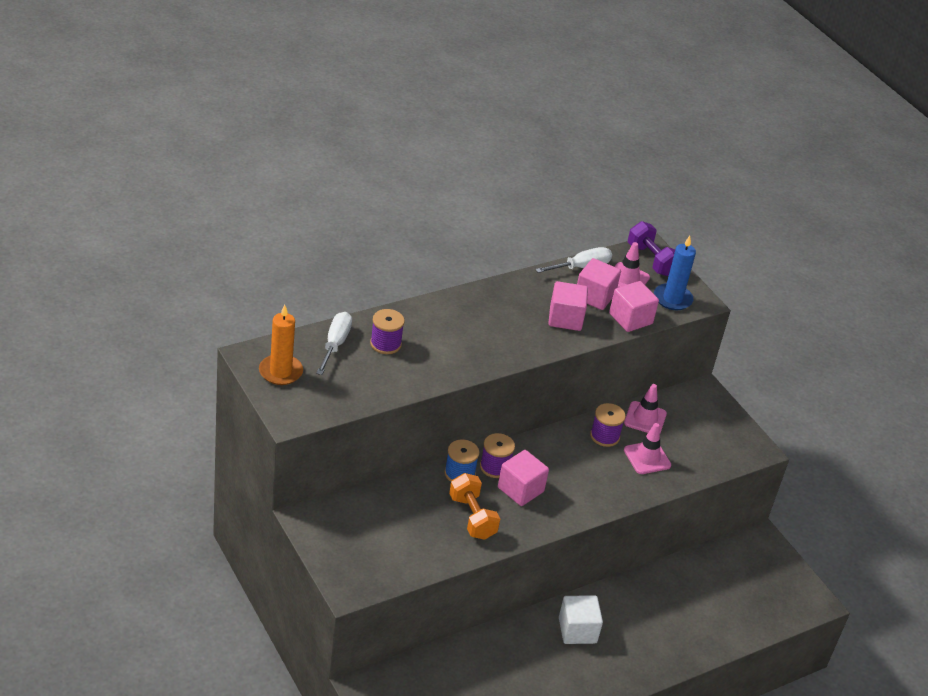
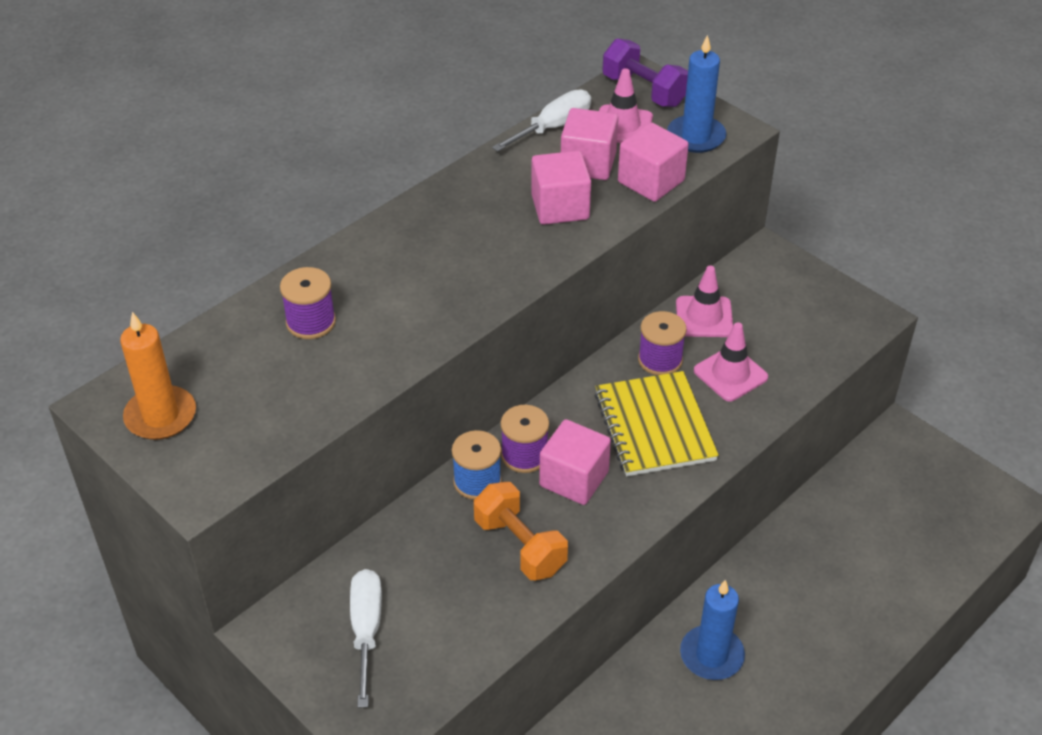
camera: 10 degrees left, 5 degrees up
(335, 344) = (233, 345): white screwdriver -> white screwdriver (366, 630)
(577, 630) = (711, 655): white cube -> blue candle
(584, 474) = (654, 426): none -> yellow notebook

